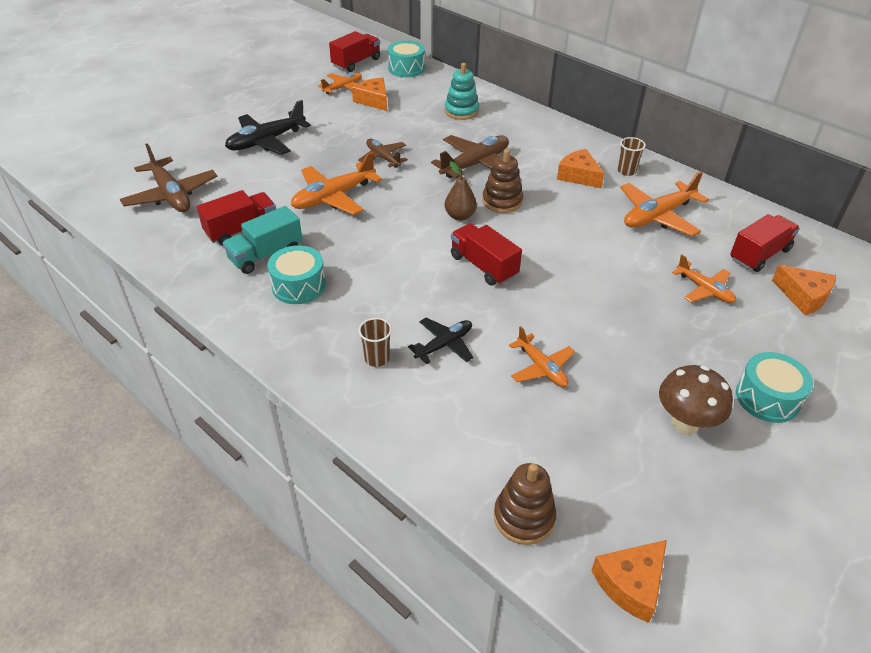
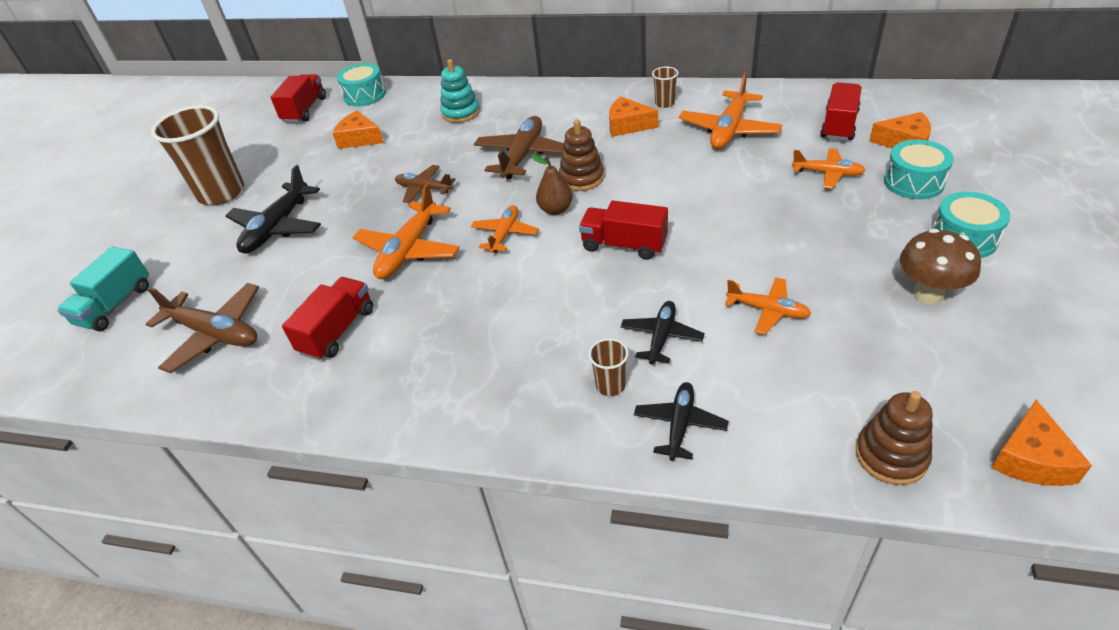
camera: 25 degrees left, 0 degrees up
(253, 101) = (221, 193): none -> brown cup
(266, 255) = (391, 343): turquoise truck -> turquoise truck (115, 305)
(299, 286) = (458, 356): turquoise drum -> turquoise drum (913, 182)
(343, 88) = (314, 139): orange plane -> orange plane (505, 234)
(397, 410) = (680, 425): none -> black plane

